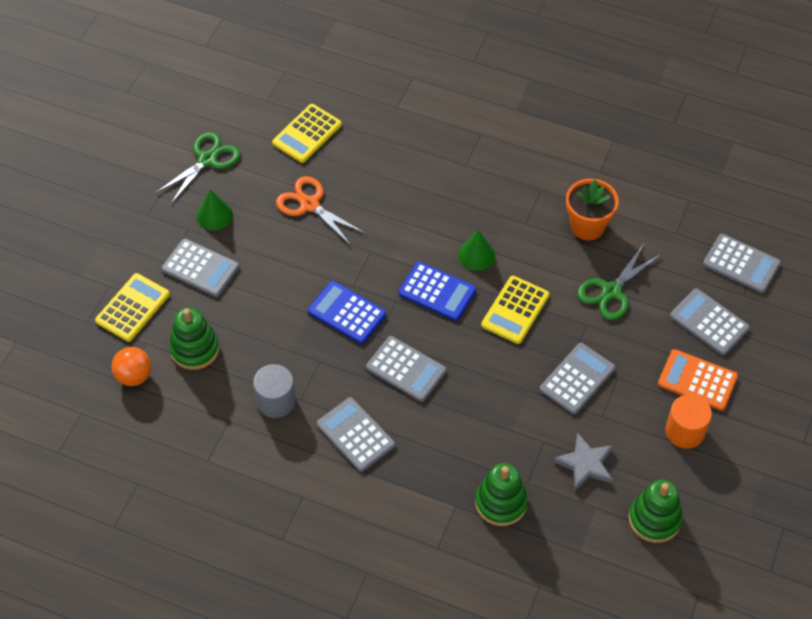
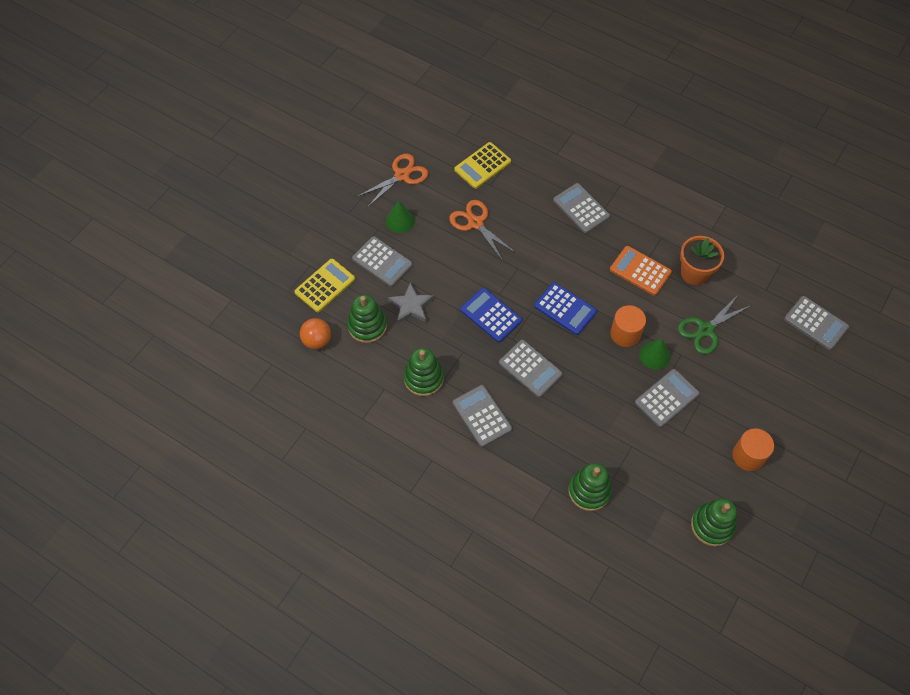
camera: 10 degrees right, 5 degrees up
(207, 159) = (402, 175): green scissors -> orange scissors
(276, 401) = (423, 378): grey cylinder -> green stacking toy
(476, 255) = (601, 283): green cone -> green cone (654, 355)
(515, 310) = (625, 334): yellow calculator -> orange cylinder
(585, 464) = (662, 470): grey star -> grey star (411, 306)
(697, 380) = (765, 415): orange calculator -> orange calculator (640, 271)
(709, 322) = (782, 368): grey calculator -> grey calculator (581, 208)

